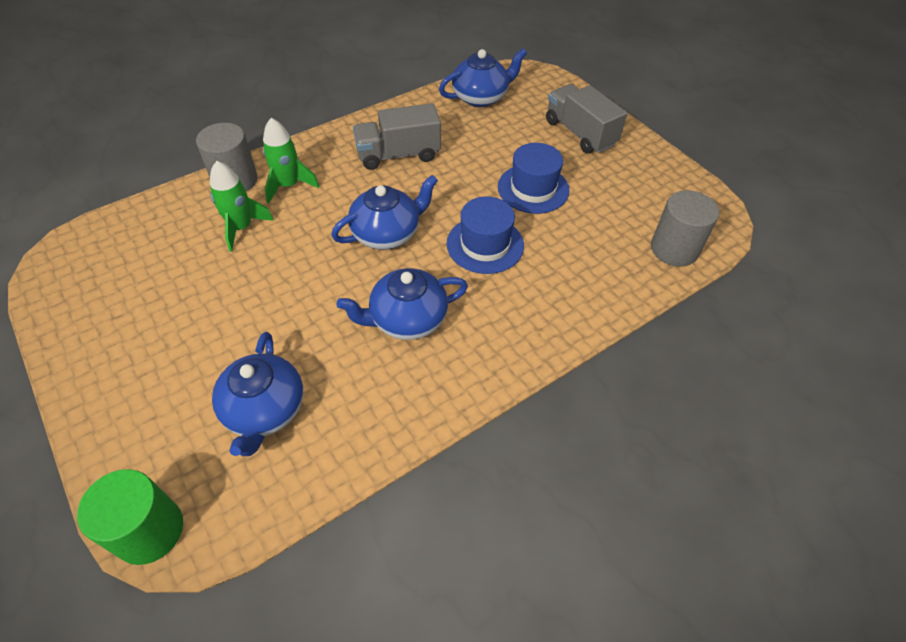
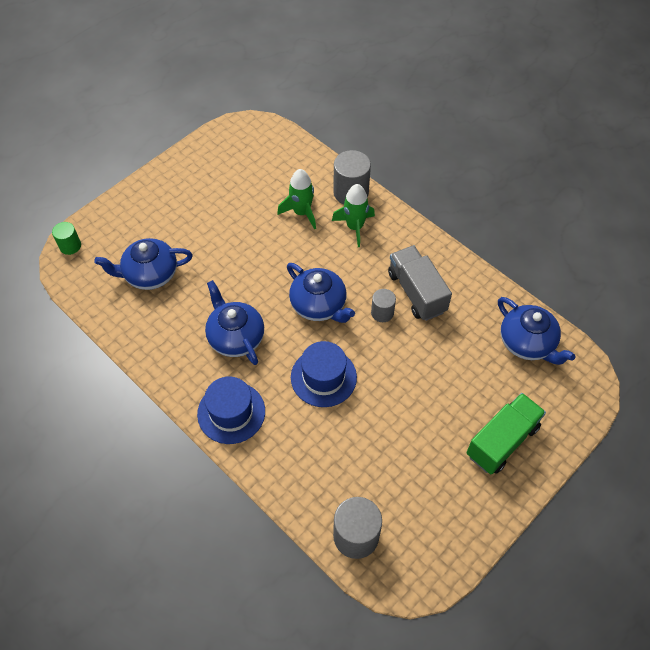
camera: 80 degrees right, 5 degrees up
(149, 530) = (70, 246): green cylinder -> green cylinder, size x0.59
(415, 184) = (382, 313): none -> grey cylinder
(533, 188) = (404, 406): blue hat -> blue hat (231, 412)
(580, 133) = (502, 441): grey truck -> green truck

